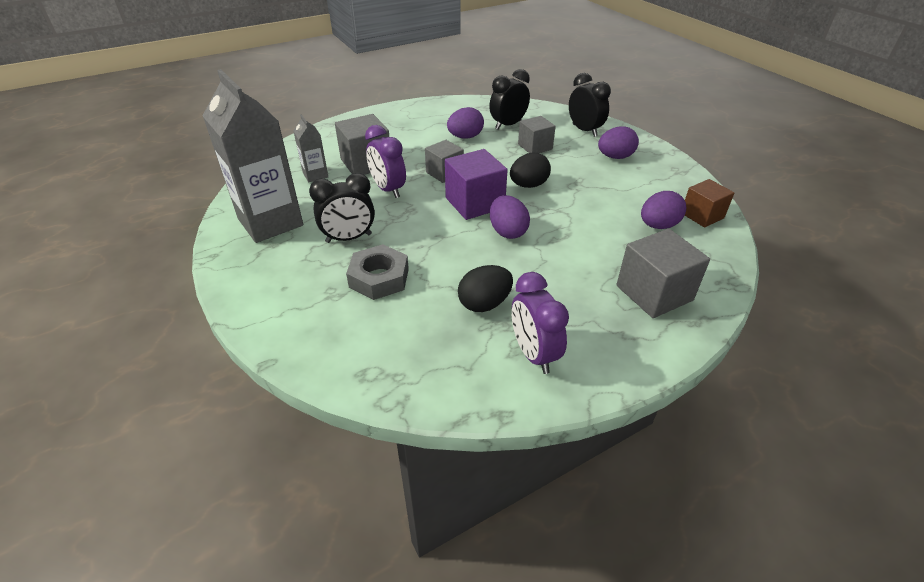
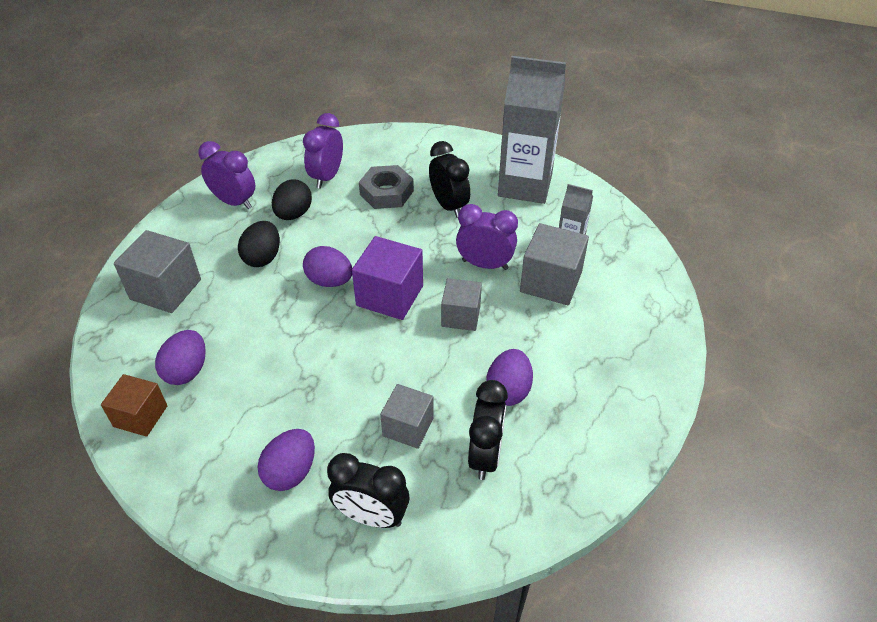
camera: 140 degrees right, 5 degrees up
(349, 238) = (449, 206): black clock -> black clock turned 120 degrees clockwise
(411, 328) = (327, 177): none -> purple clock
(528, 185) = (359, 351): black egg -> black egg (263, 258)

